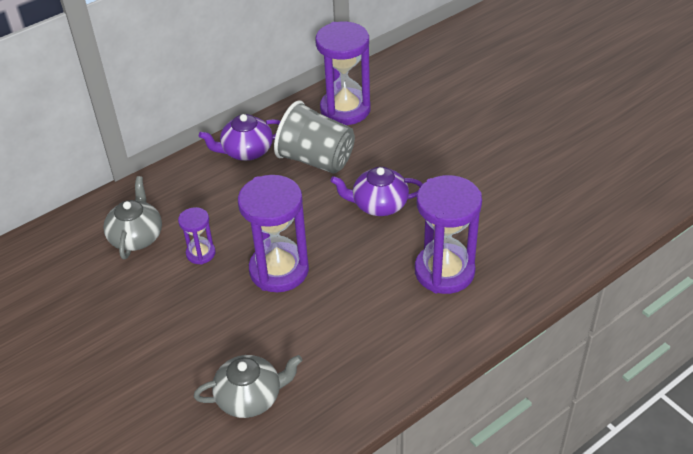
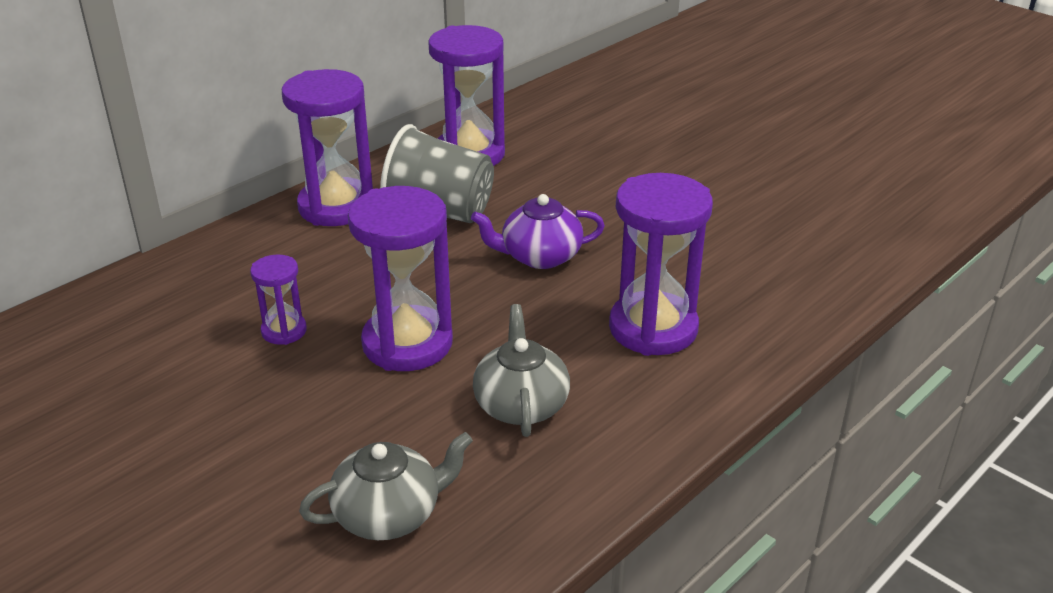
camera: 10 degrees left, 10 degrees down
(136, 237) = (181, 317): grey teapot -> grey teapot (521, 404)
(246, 151) = (336, 207): purple teapot -> purple hourglass

